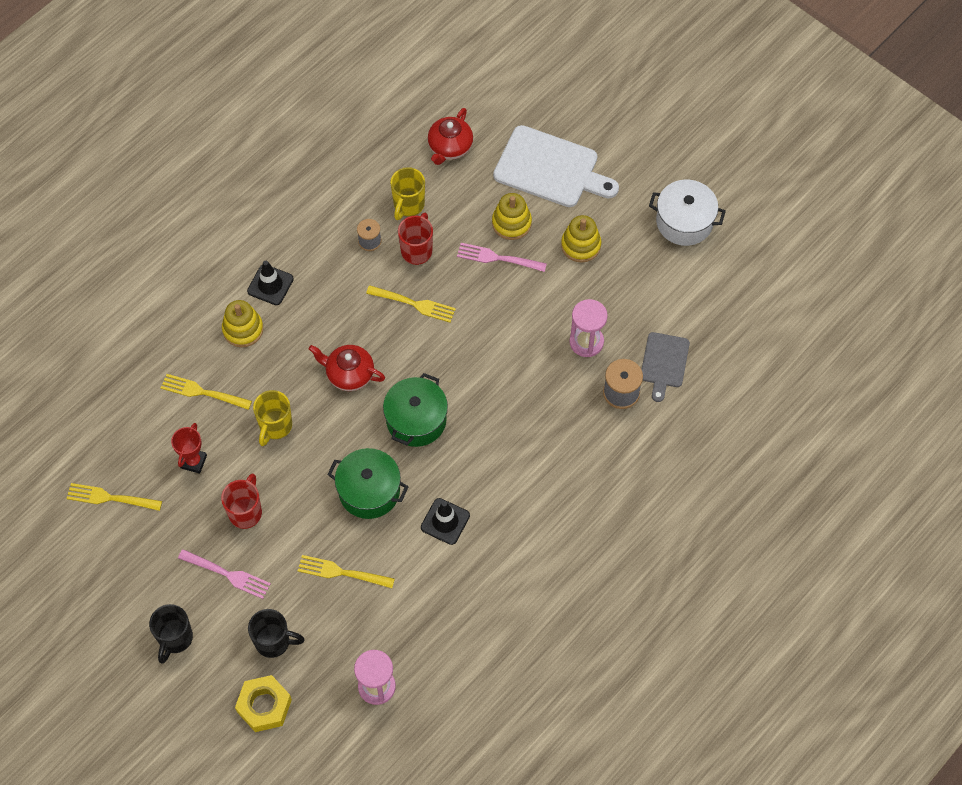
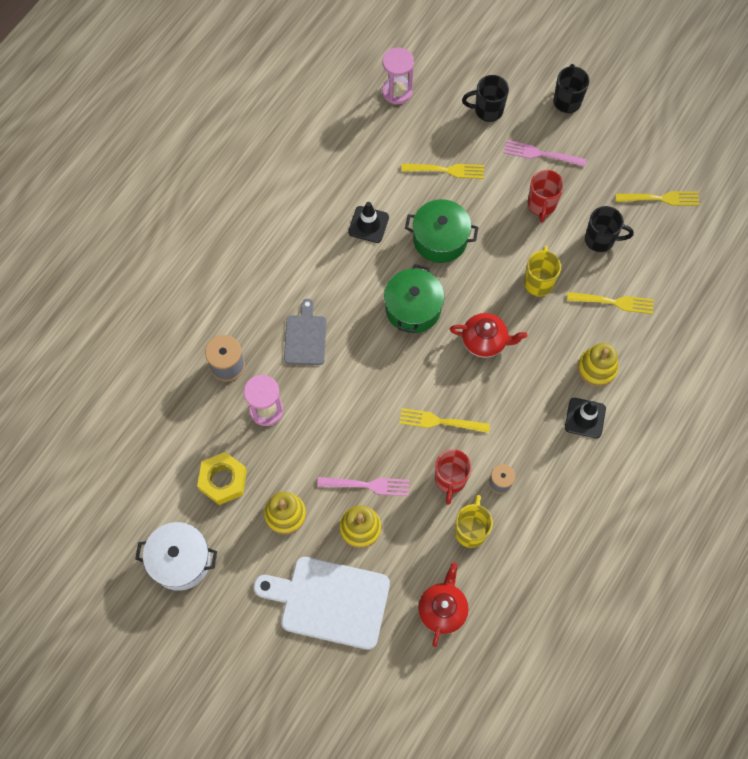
camera: 170 degrees right, 5 degrees up
(193, 461) = (600, 240): red trophy -> black mug
(264, 706) = (481, 65): yellow nut -> yellow nut (223, 480)
(664, 363) = (189, 401): grey cutting board -> grey cutting board (305, 337)

